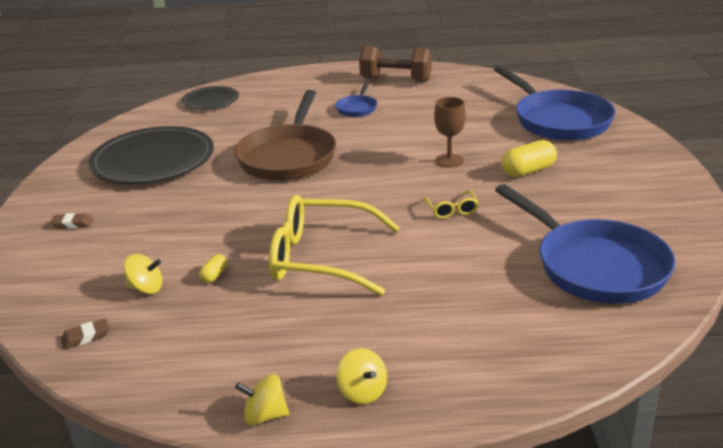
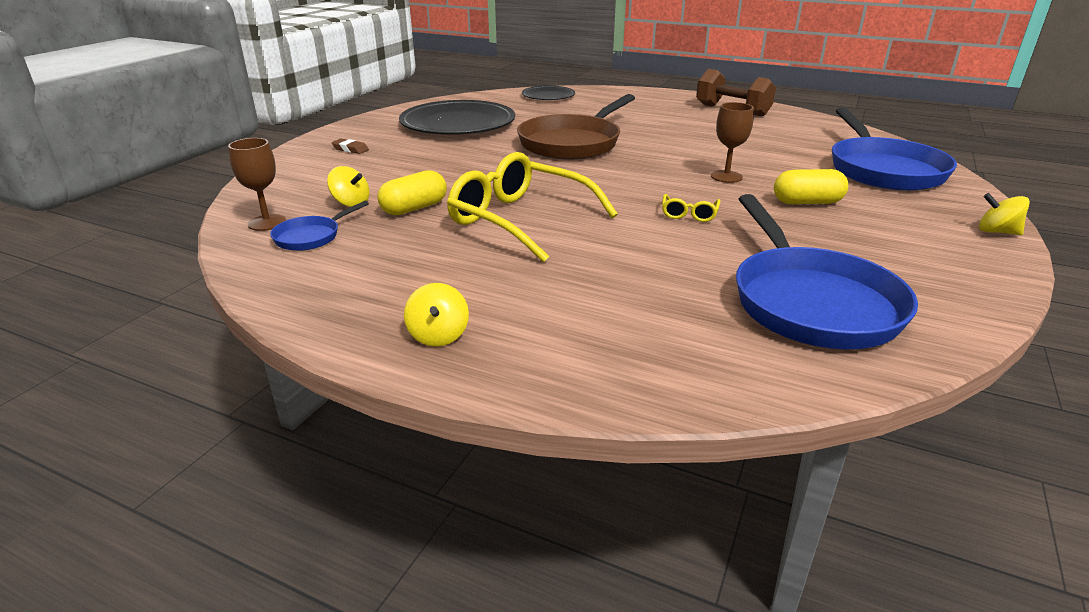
camera: 25 degrees right, 0 degrees up
(86, 337) = (267, 223): brown eraser -> brown goblet
(214, 275) = (414, 208): yellow capsule -> yellow capsule, size x1.91
(265, 416) = (330, 324): yellow spinning top -> yellow spinning top (996, 232)
(357, 108) = (673, 123): blue pan -> blue pan (311, 237)

